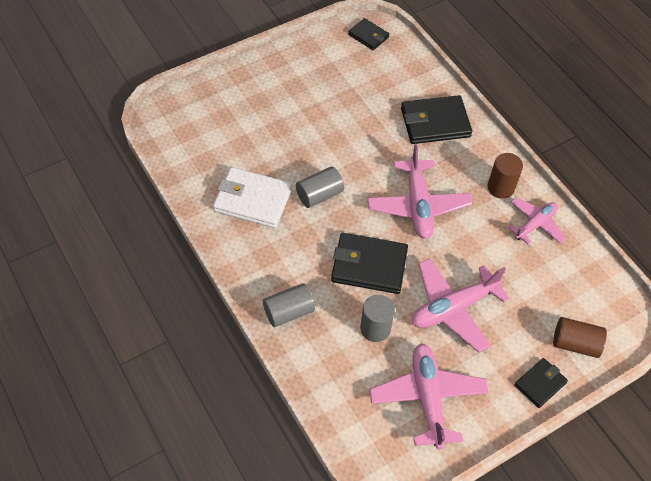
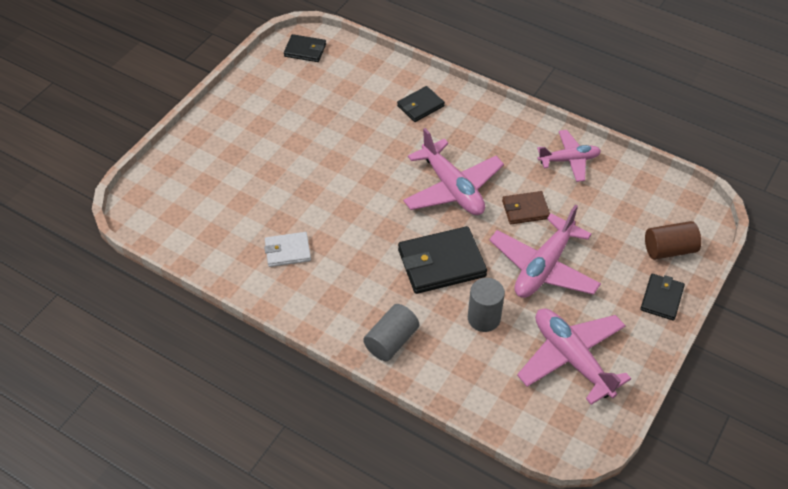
camera: 25 degrees left, 5 degrees down
(253, 200) = (287, 251): white wallet -> white wallet, size x0.57
(319, 195) = (351, 218): grey cylinder -> none
(435, 122) = (420, 106): black wallet -> black wallet, size x0.57
(469, 251) = (525, 209): none -> brown wallet
(500, 187) = (518, 140): brown cylinder -> none
(535, 224) = (569, 160): pink plane -> pink plane turned 60 degrees clockwise

